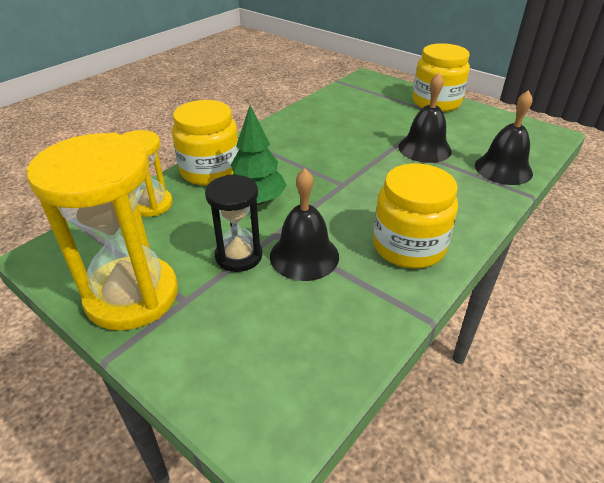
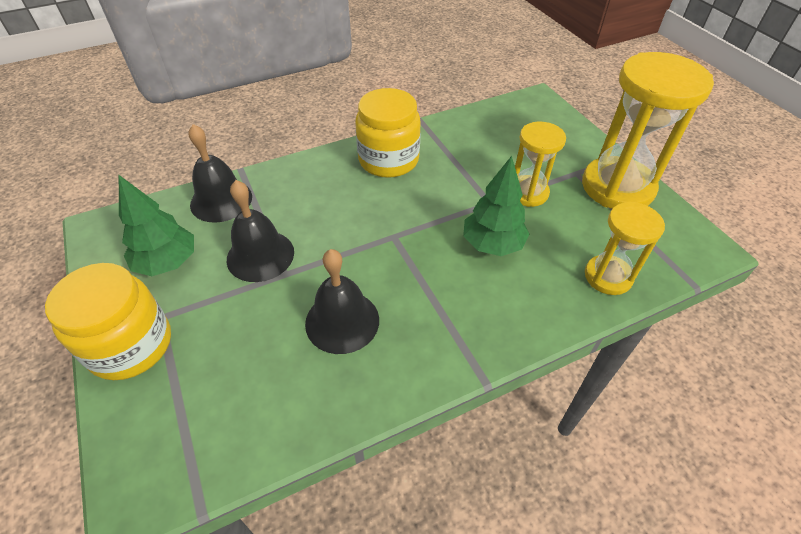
camera: 155 degrees left, 10 degrees up
(210, 171) = (534, 309): yellow jar -> none
(239, 256) = (528, 193): black hourglass -> yellow hourglass
(304, 256) = (474, 177): black bell -> black bell (342, 321)
(475, 131) = (167, 263): none -> green tree

